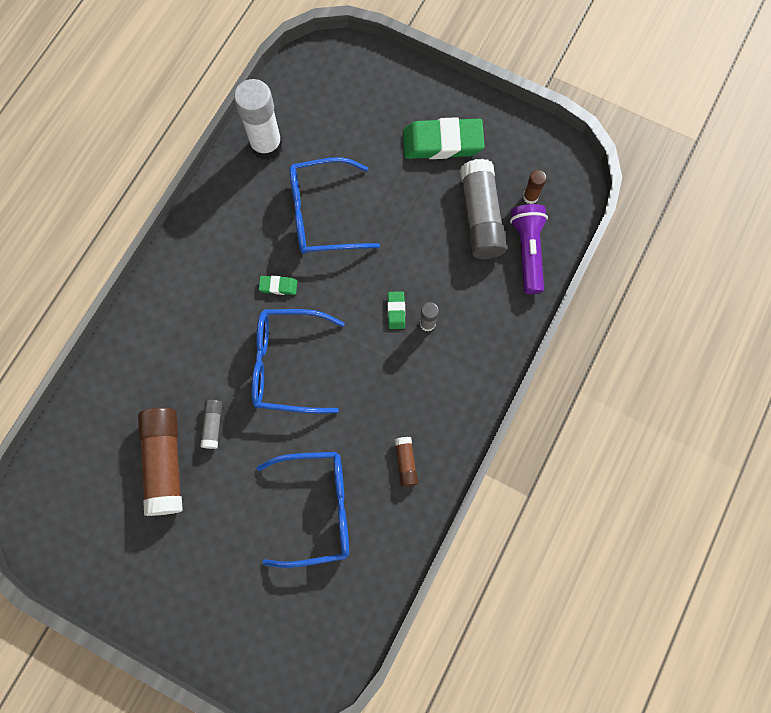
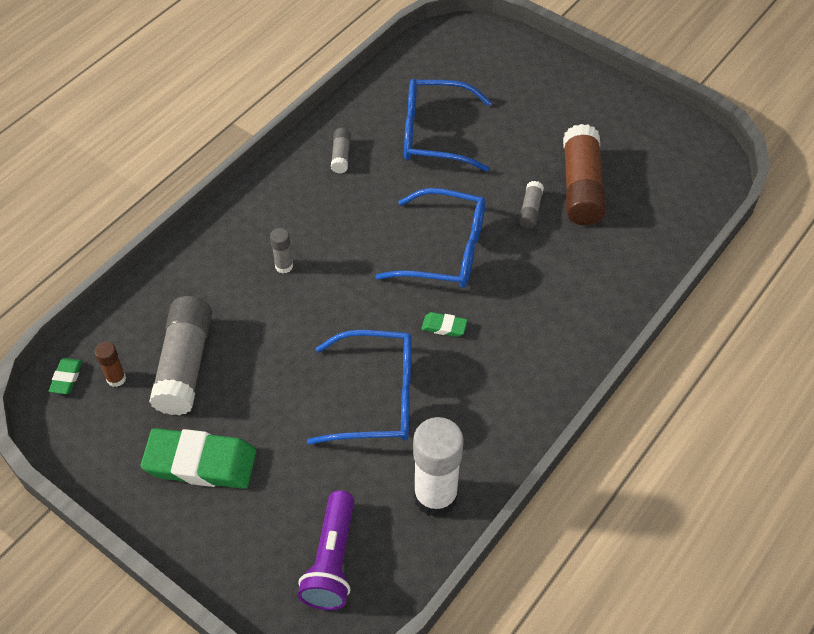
camera: 170 degrees left, 20 degrees down
(396, 311) = (315, 283): green eraser -> green eraser (66, 378)
(406, 463) = (341, 156): brown glue stick -> grey glue stick
(527, 251) = (145, 320): purple flashlight -> purple flashlight (332, 561)

